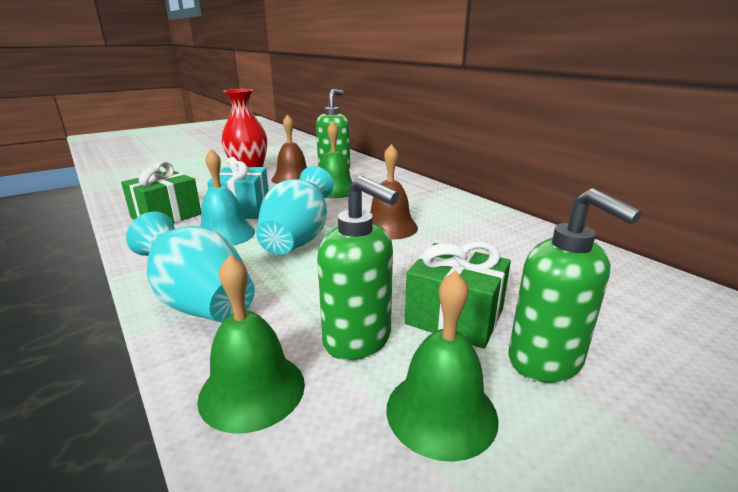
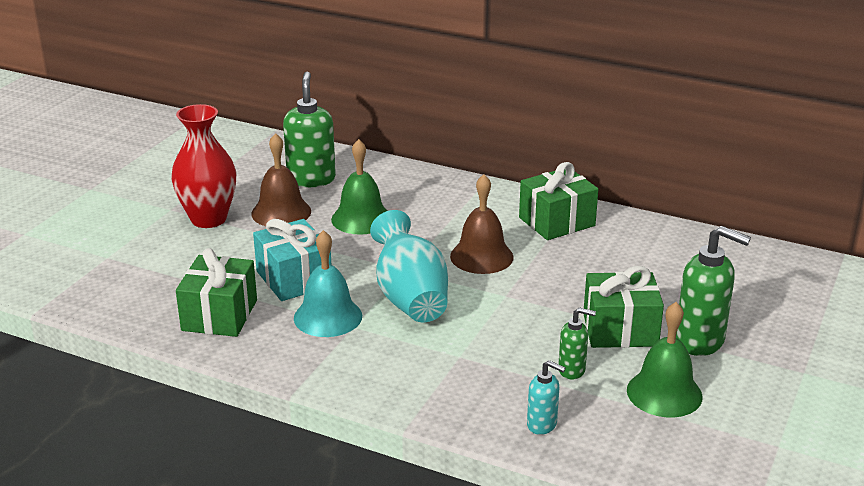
camera: 30 degrees left, 5 degrees up
(199, 302) = (413, 387): turquoise vase -> none
(252, 390) = (542, 425): green bell -> turquoise soap dispenser
(358, 340) = (572, 370): green soap dispenser -> green soap dispenser, size x0.55
(478, 220) = (556, 222): none -> green gift

